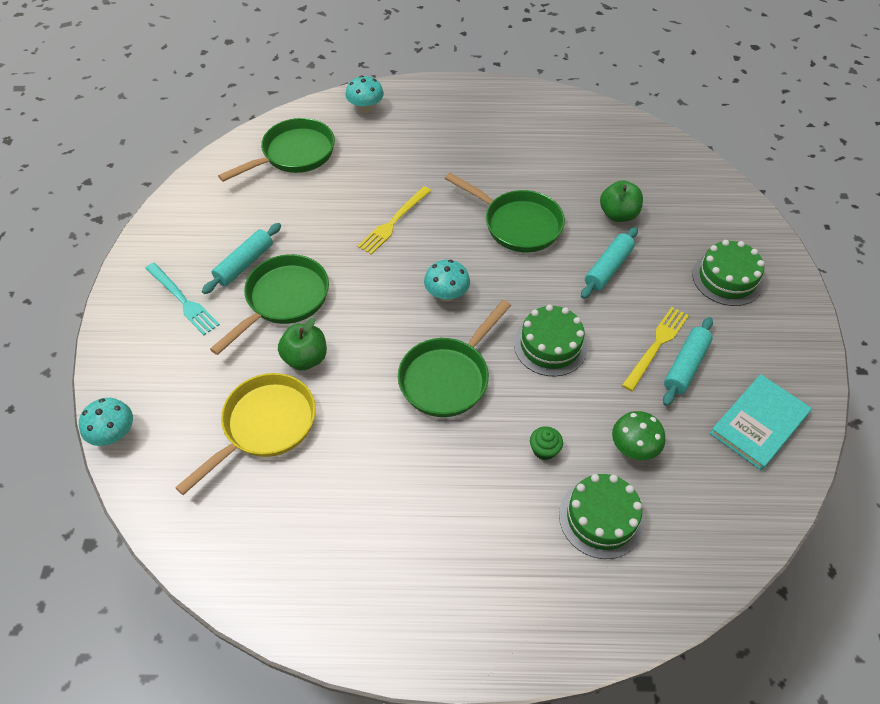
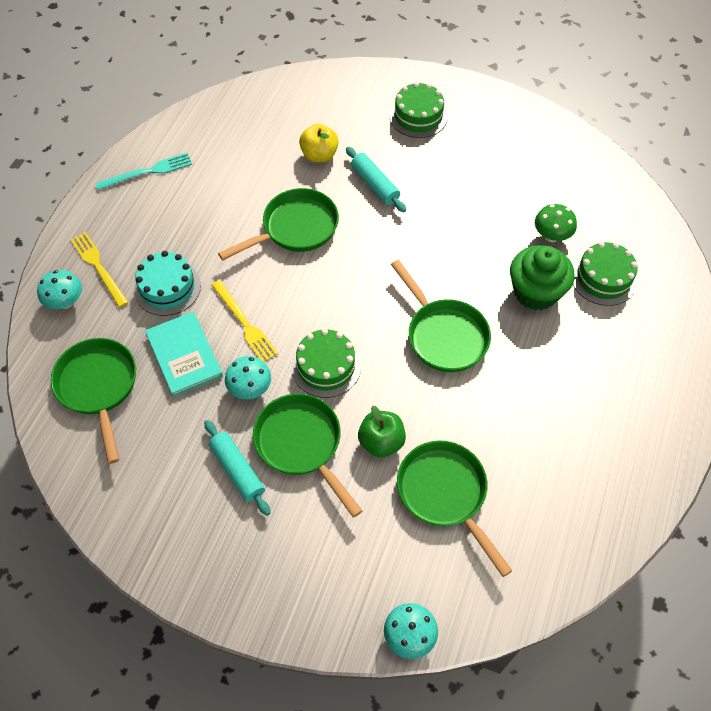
camera: 70 degrees left, 5 degrees up
(183, 300) = (261, 541): turquoise fork -> turquoise fork (148, 172)
(265, 426) = (445, 494): yellow pan -> green pan
(408, 161) = (167, 287): none -> turquoise cake
(446, 295) = (353, 308): turquoise mushroom -> turquoise mushroom (250, 388)
(544, 450) = (535, 292): green cupcake -> green cupcake, size x2.29
(550, 345) = (438, 252): green cake -> green cake (326, 366)
(618, 214) = (319, 155): green apple -> yellow apple
(656, 346) = (465, 185): yellow fork -> yellow fork (98, 267)
(685, 366) = (490, 175): turquoise rolling pin -> none
(759, 423) = (554, 155): turquoise book -> turquoise book (184, 355)

